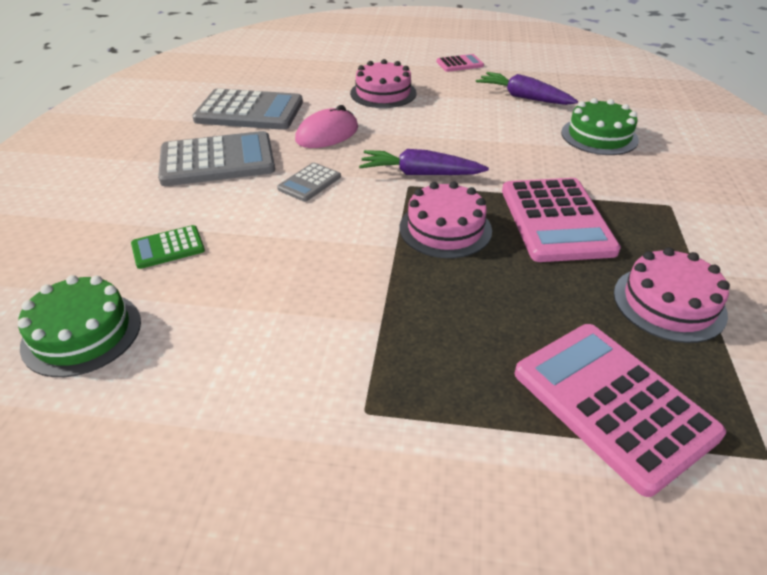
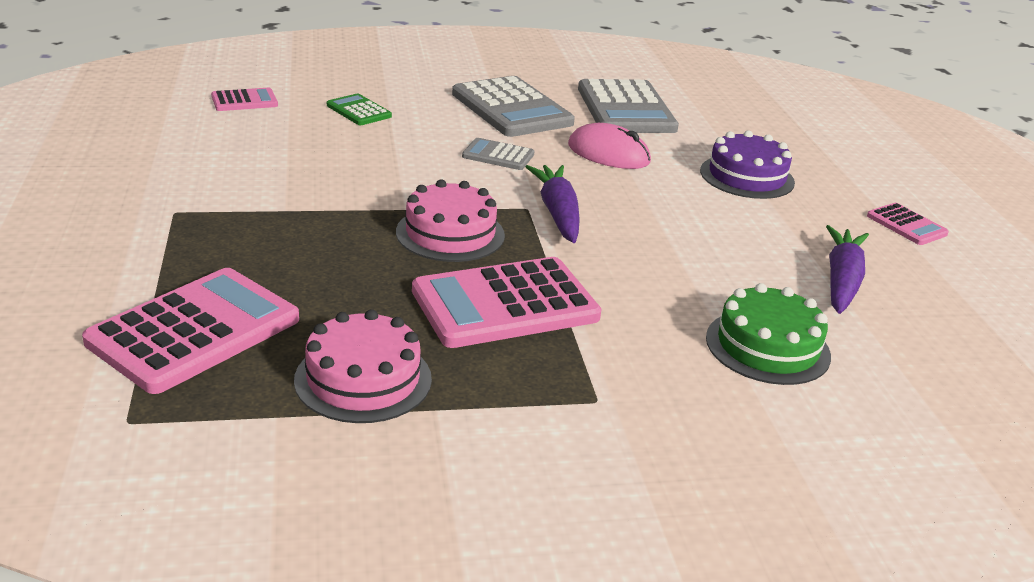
camera: 70 degrees right, 10 degrees down
(82, 333) = (244, 101): green cake -> pink calculator
(383, 93) = (747, 176): pink cake -> purple cake

